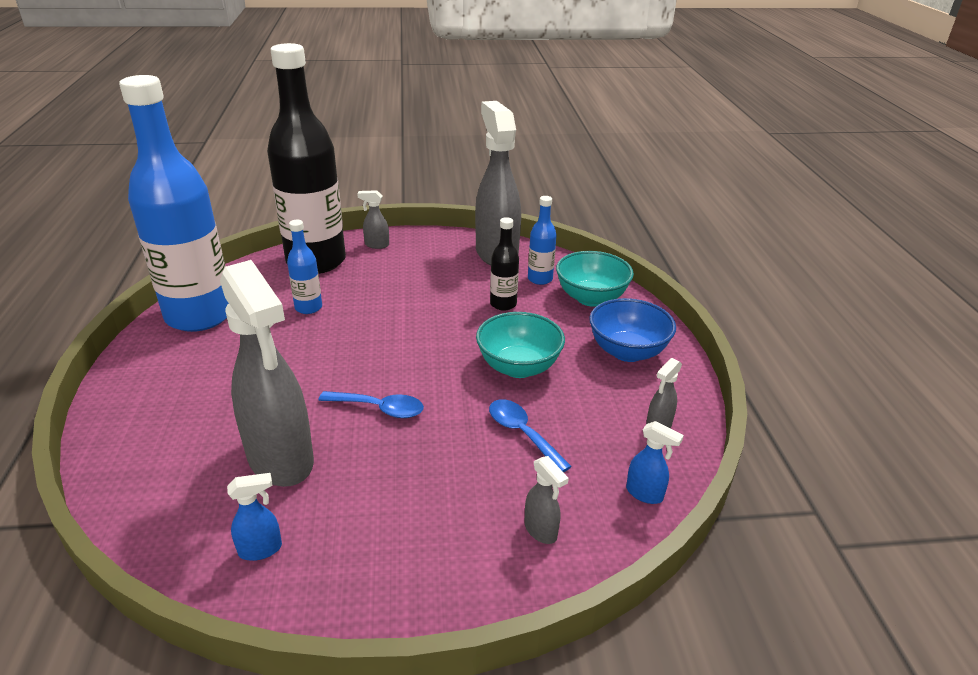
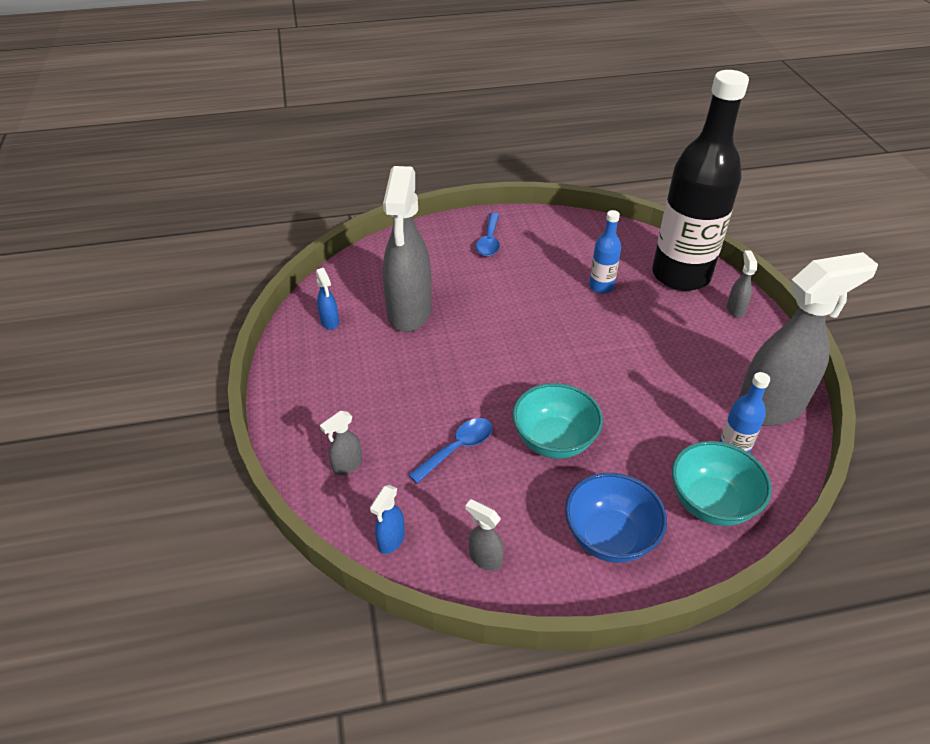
camera: 85 degrees right, 10 degrees up
(200, 315) = (567, 232): blue bottle -> none
(281, 460) = (409, 313): grey spray bottle -> grey spray bottle turned 45 degrees counterclockwise
(379, 408) = (473, 353): blue spoon -> blue spoon (489, 241)
(503, 304) = (663, 421): black bottle -> none

